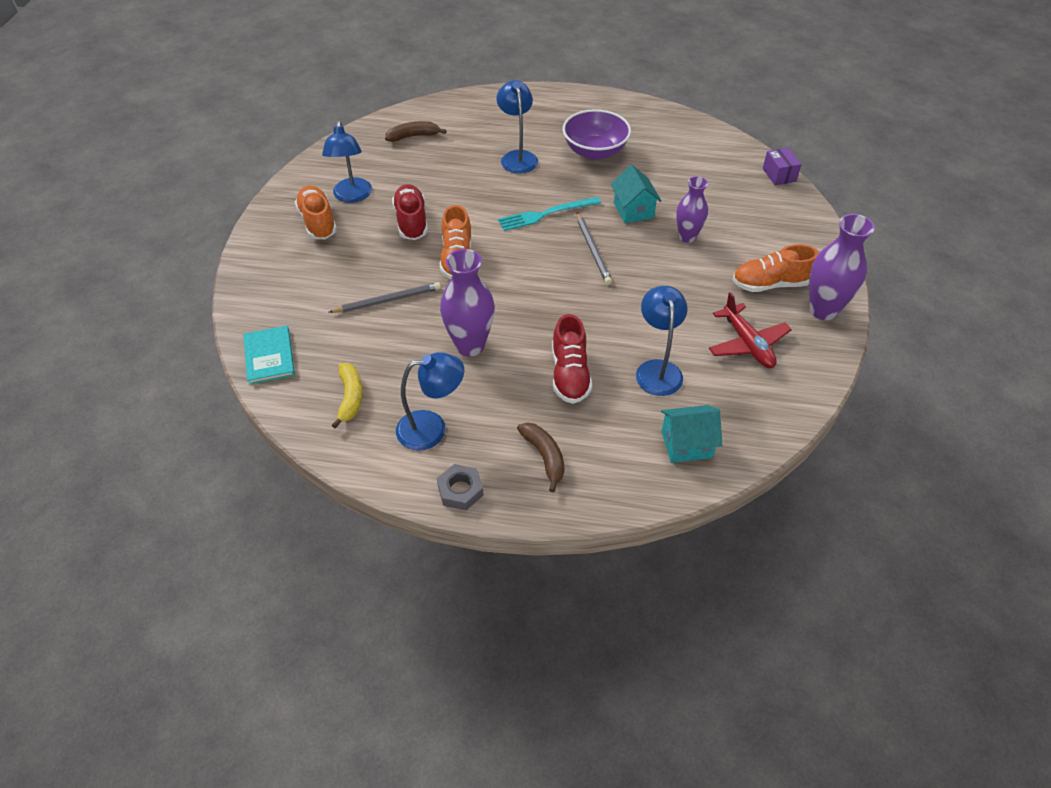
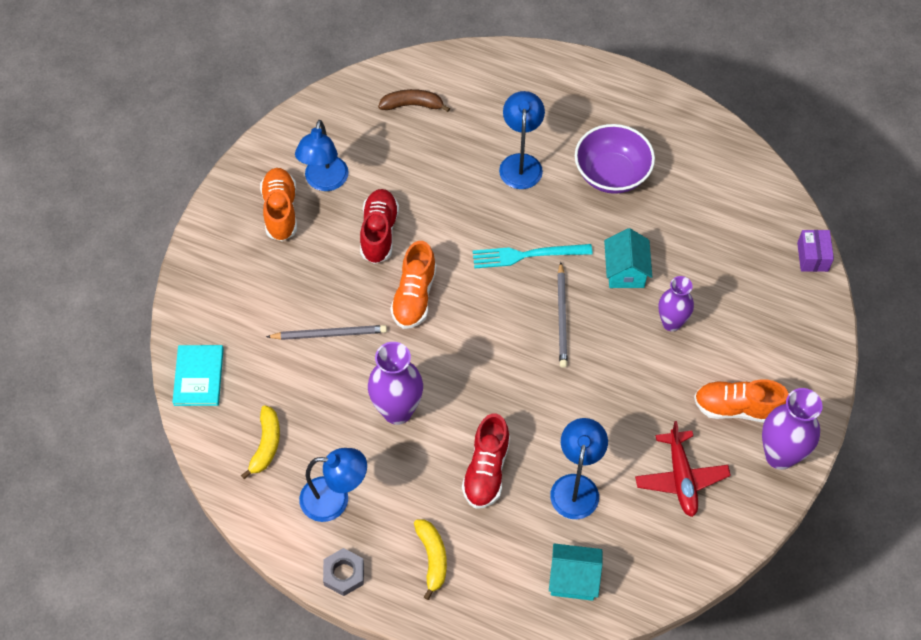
camera: 15 degrees right, 10 degrees up
(544, 456) = (432, 558): brown banana -> yellow banana

